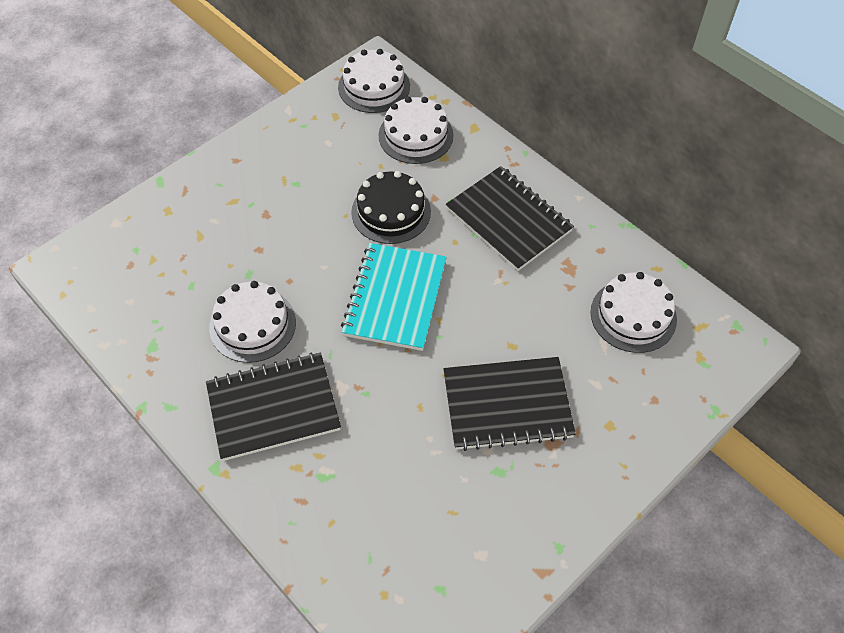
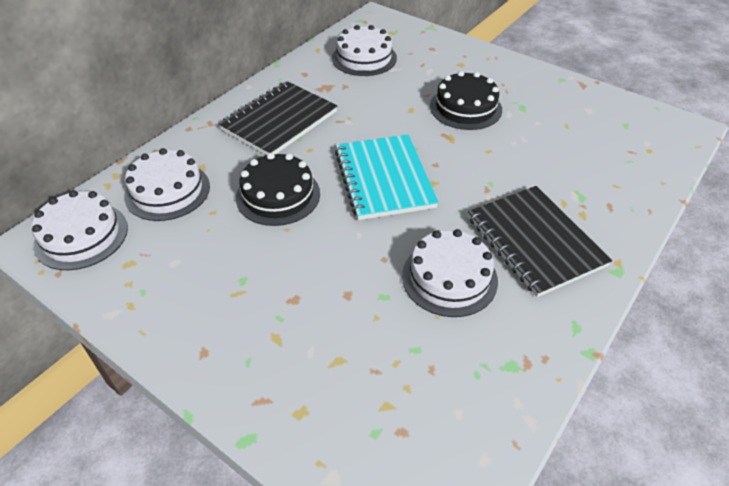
camera: 100 degrees left, 10 degrees down
(395, 298) = (384, 178): turquoise notebook -> turquoise notebook turned 75 degrees clockwise
(507, 405) = (465, 108): black notebook -> black cake

